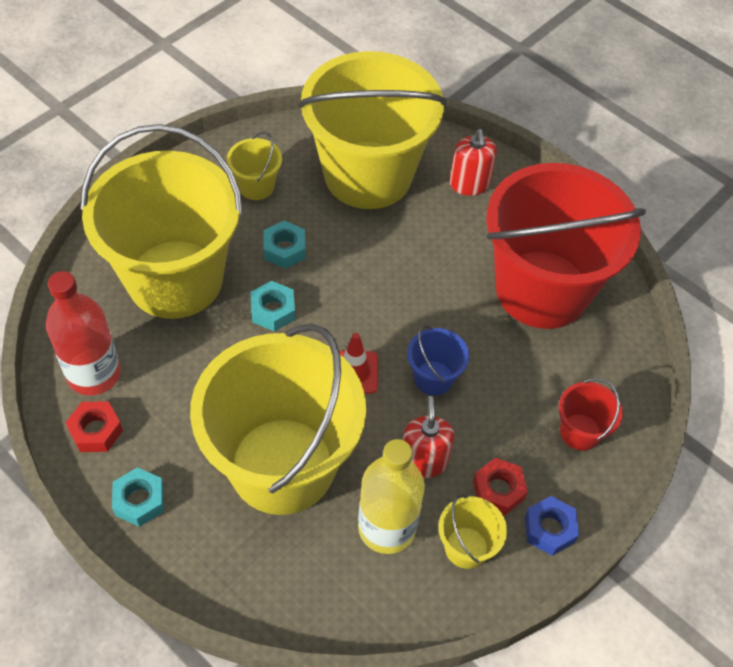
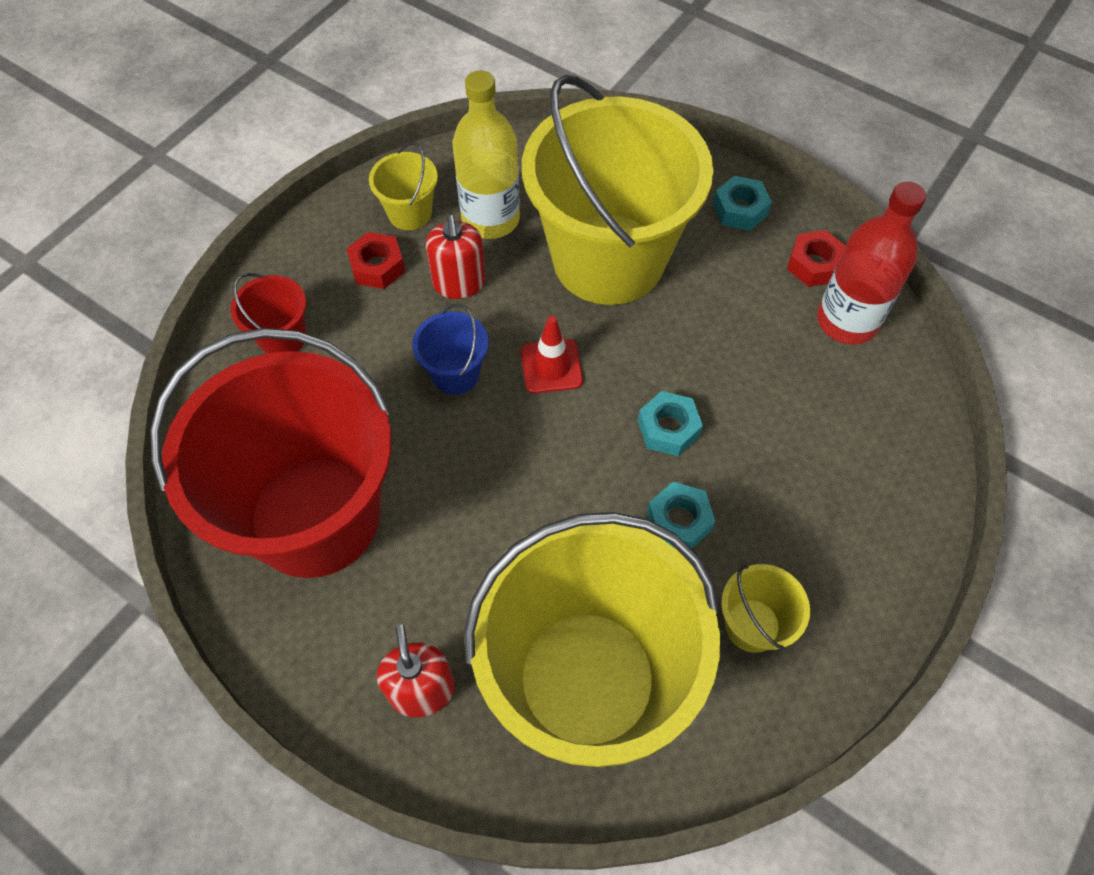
camera: 175 degrees right, 5 degrees up
(175, 279) = (807, 452): yellow bucket -> none
(549, 529) = (325, 239): blue nut -> none

